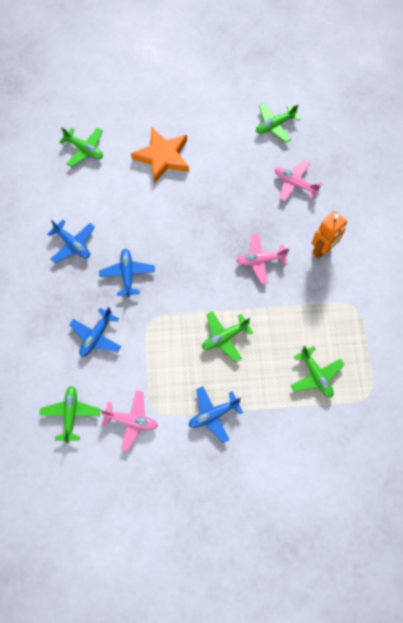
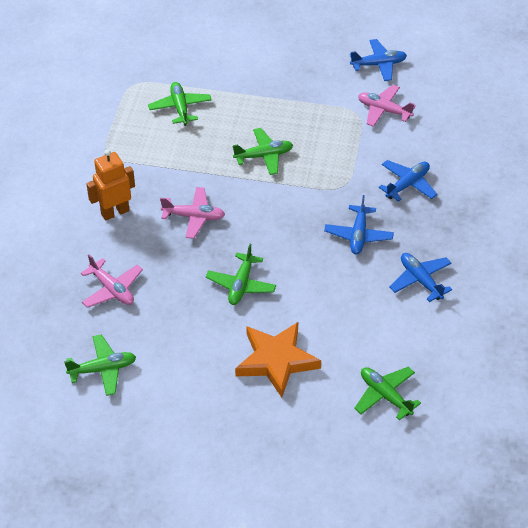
camera: 165 degrees left, 20 degrees down
(71, 414) = (446, 127): green plane -> green plane (241, 284)
(213, 414) = (298, 99): blue plane -> blue plane (378, 64)

